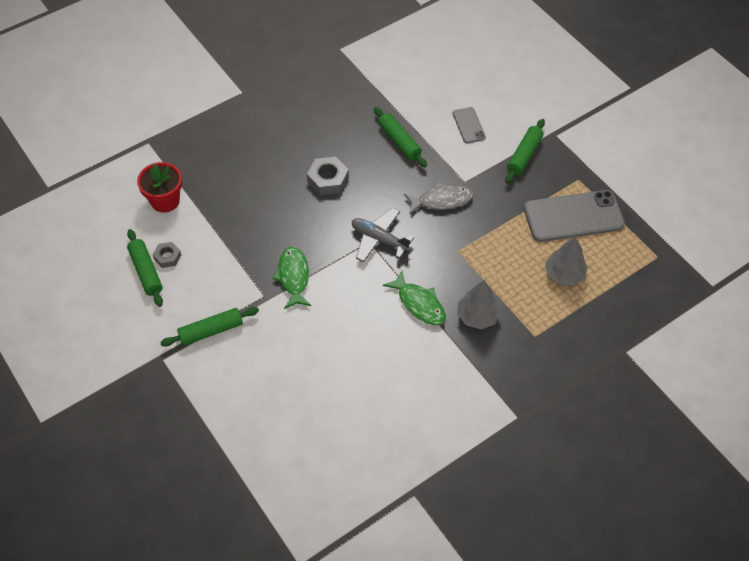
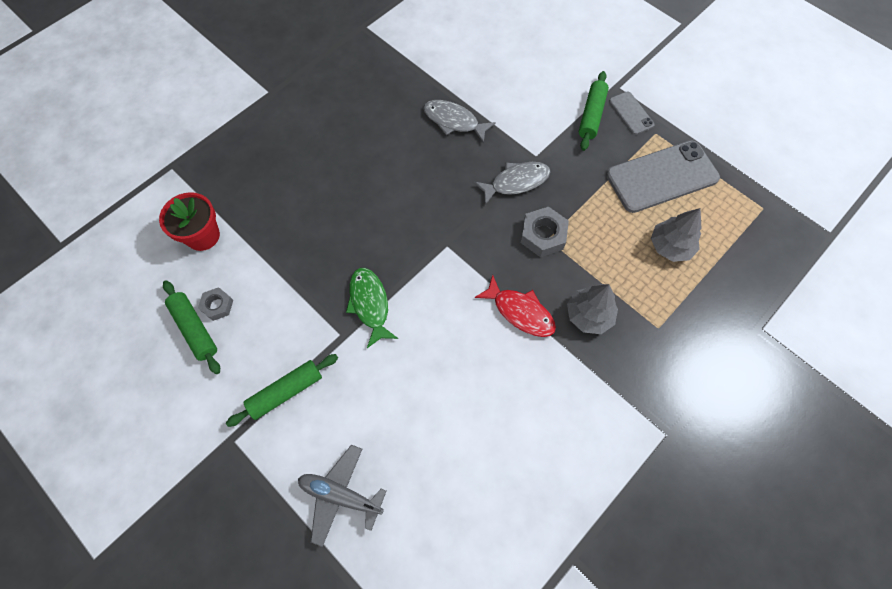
camera: 10 degrees left, 10 degrees up
(328, 179) = (384, 178): grey nut -> grey nut (543, 235)
(379, 239) = (457, 241): grey plane -> grey plane (340, 495)
(399, 141) = (454, 121): green rolling pin -> grey fish
(419, 304) = (520, 312): green fish -> red fish
(468, 125) = (524, 91): grey phone -> grey phone (631, 113)

